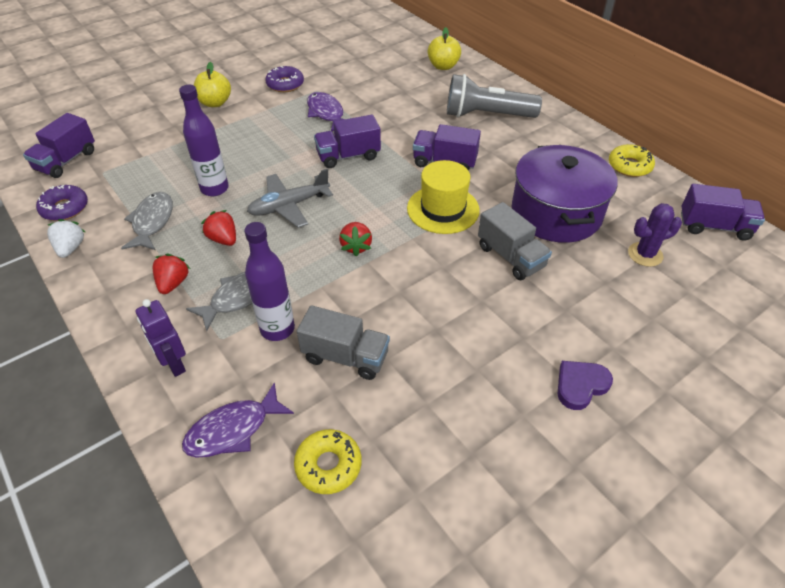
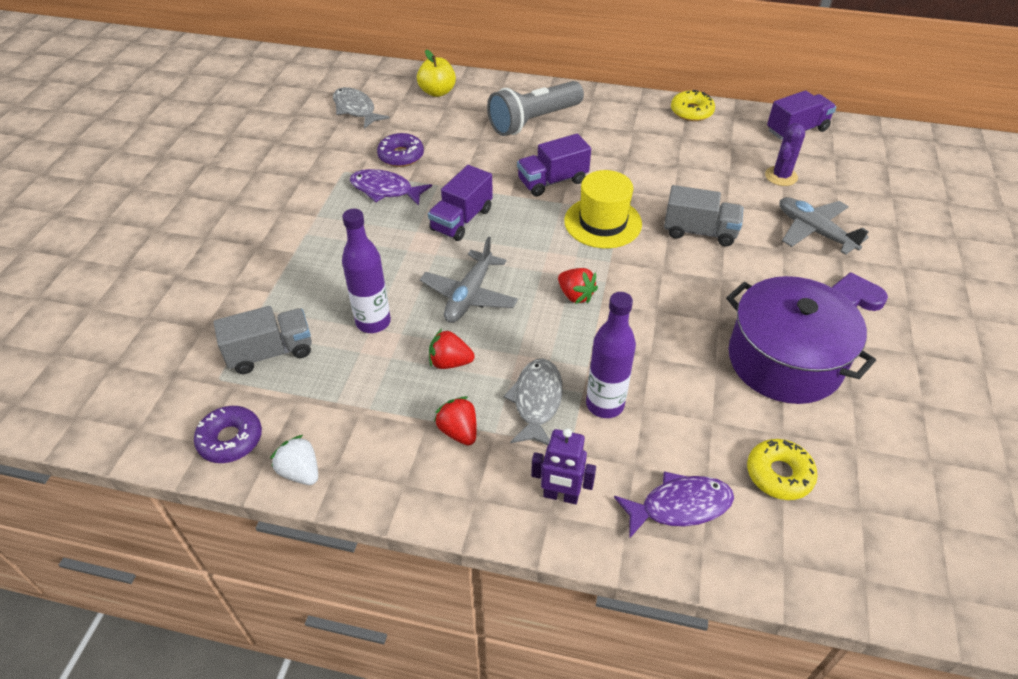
camera: 40 degrees left, 0 degrees up
(66, 161) = (153, 392): purple truck -> none
(152, 222) = (353, 391): grey fish -> grey fish (356, 109)
(215, 103) = (248, 238): yellow apple -> none
(233, 430) = (680, 506): purple fish -> purple fish turned 120 degrees counterclockwise
(285, 84) = (301, 181): purple donut -> purple donut (401, 156)
(345, 356) = (685, 388): grey truck -> grey truck (270, 352)
(556, 213) = (687, 177): purple pot -> purple pot (784, 360)
(580, 385) = (854, 297): purple heart -> purple heart turned 75 degrees clockwise
(615, 313) = (814, 231): none -> grey plane

